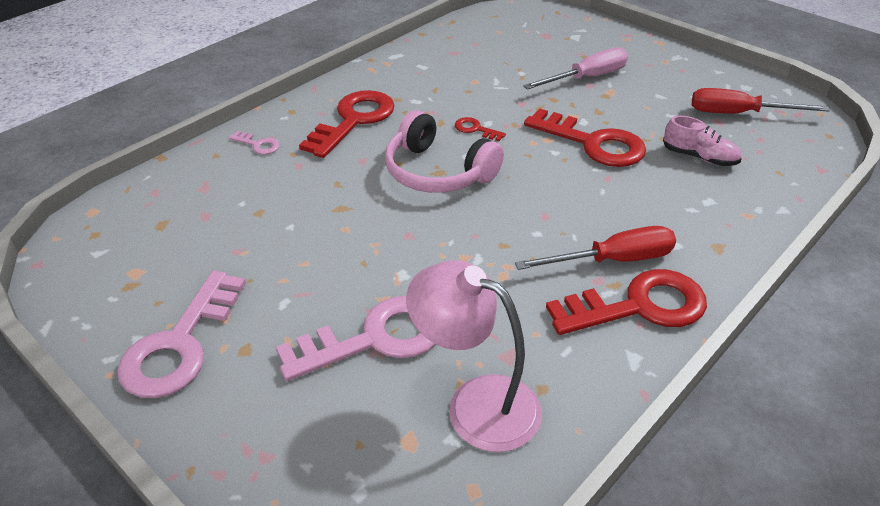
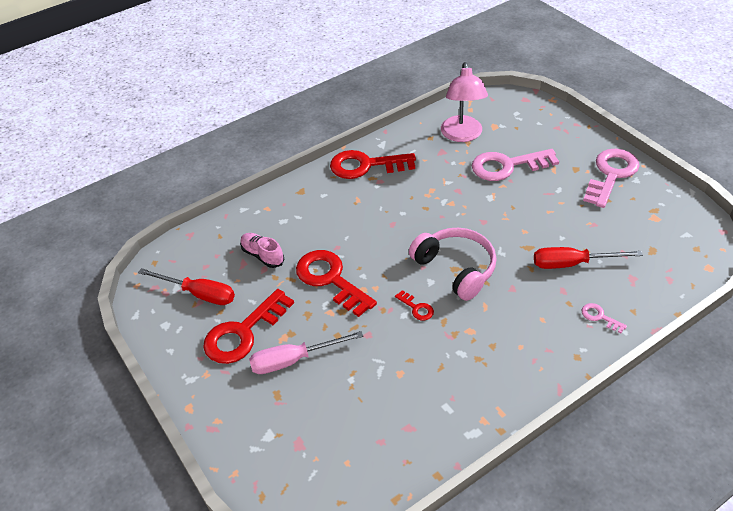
camera: 165 degrees left, 5 degrees up
(354, 120) = (519, 335): red key -> red key (243, 333)
(476, 403) = (462, 135): pink lamp -> pink lamp turned 45 degrees clockwise
(613, 260) = (366, 190): red screwdriver -> red screwdriver (572, 263)

